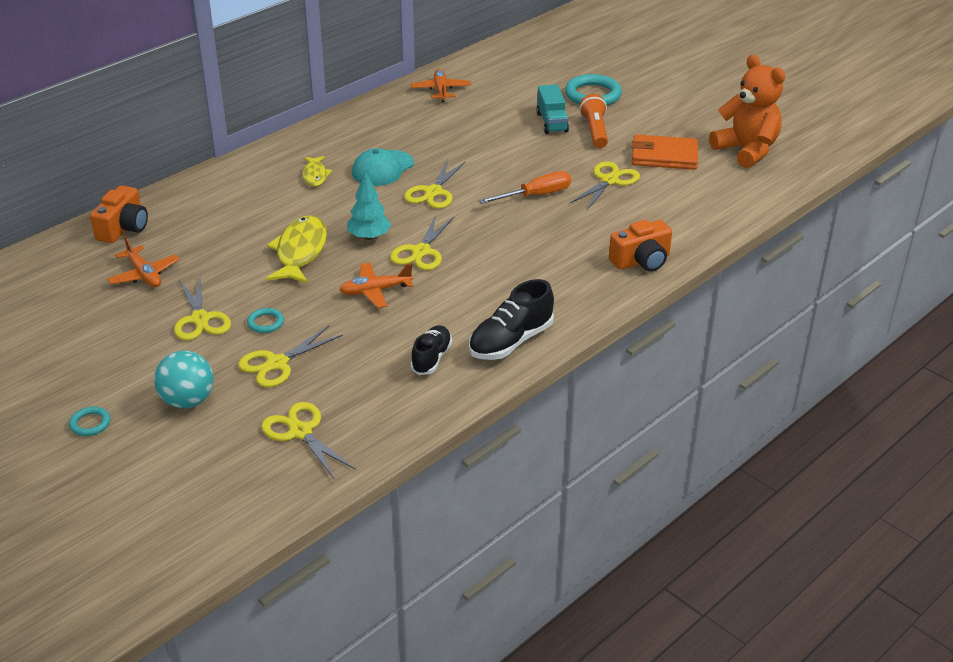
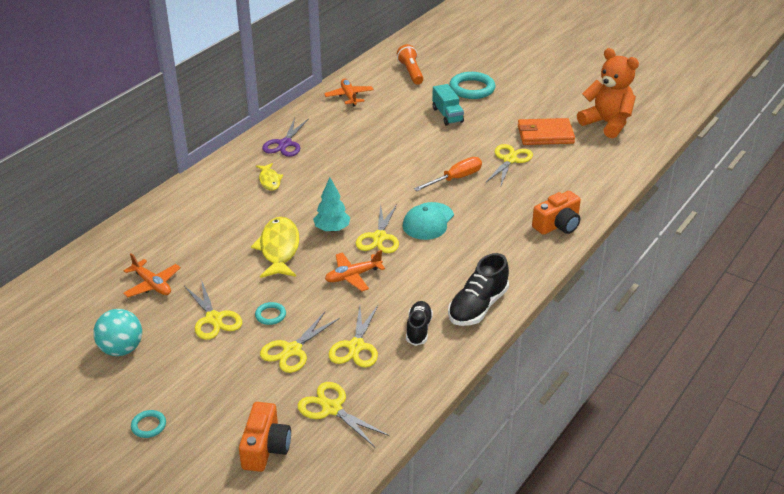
camera: 10 degrees left, 0 degrees up
(123, 228) = (121, 245): orange camera -> orange camera (265, 448)
(187, 401) = (226, 393): turquoise ball -> turquoise ball (121, 349)
(347, 137) = (285, 144): none -> purple scissors
(382, 168) = (323, 168): turquoise cap -> turquoise cap (428, 221)
(433, 192) = (372, 185): yellow scissors -> yellow scissors (356, 346)
(595, 131) = (484, 119): orange flashlight -> orange flashlight (411, 72)

